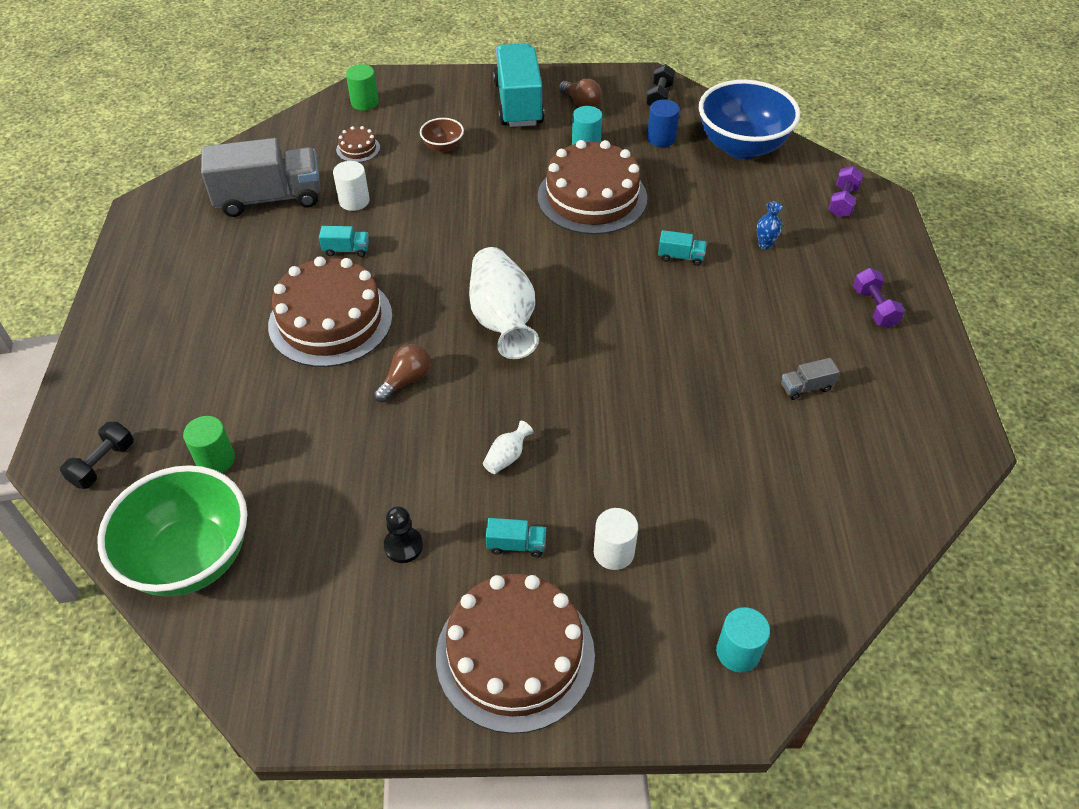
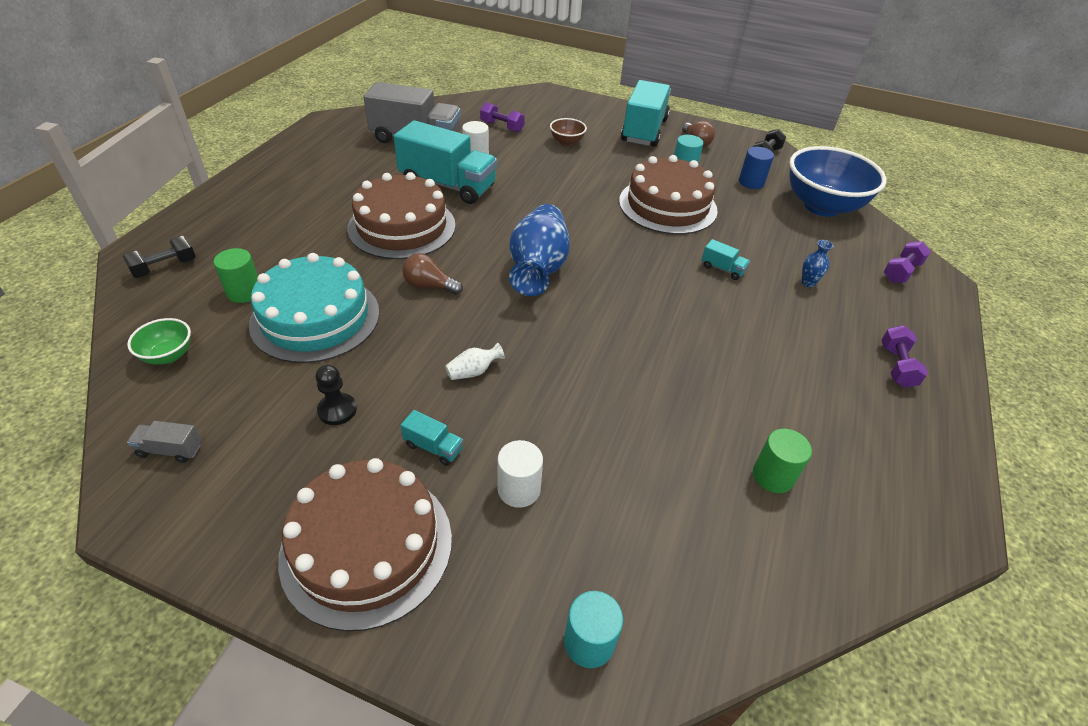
camera: 20 degrees right, 5 degrees down
(191, 558) = (169, 355): green bowl -> green bowl, size x0.45
(313, 460) = (315, 318): none -> turquoise cake
(346, 250) = (448, 185): turquoise truck -> turquoise truck, size x2.45
(358, 148) = (502, 127): brown cake -> purple dumbbell
(364, 102) = (526, 102): green cylinder -> green cylinder (773, 476)
(406, 381) = (429, 286): brown light bulb -> brown light bulb turned 135 degrees counterclockwise
(503, 320) = (538, 268): white vase -> blue vase
(806, 387) = (792, 411): grey truck -> grey truck (170, 450)

